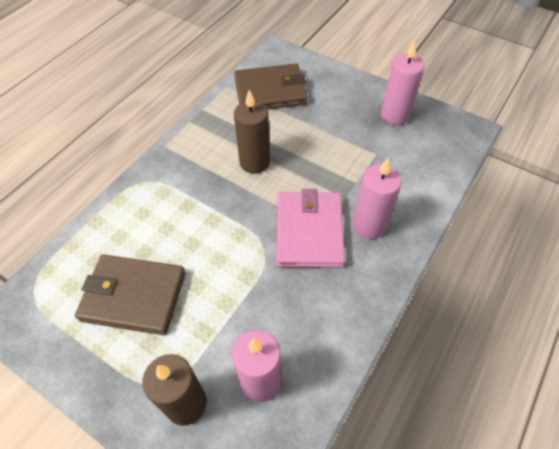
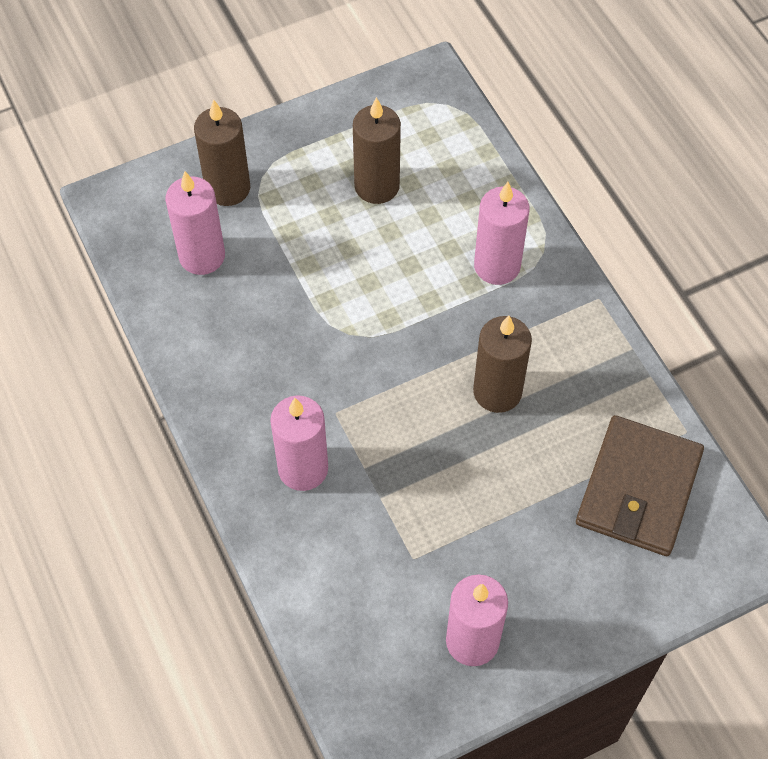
camera: 120 degrees right, 5 degrees up
(133, 296) = (377, 186): brown wallet -> brown candle
(167, 199) = (497, 266): none -> pink candle
(309, 231) = (341, 395): pink wallet -> none

